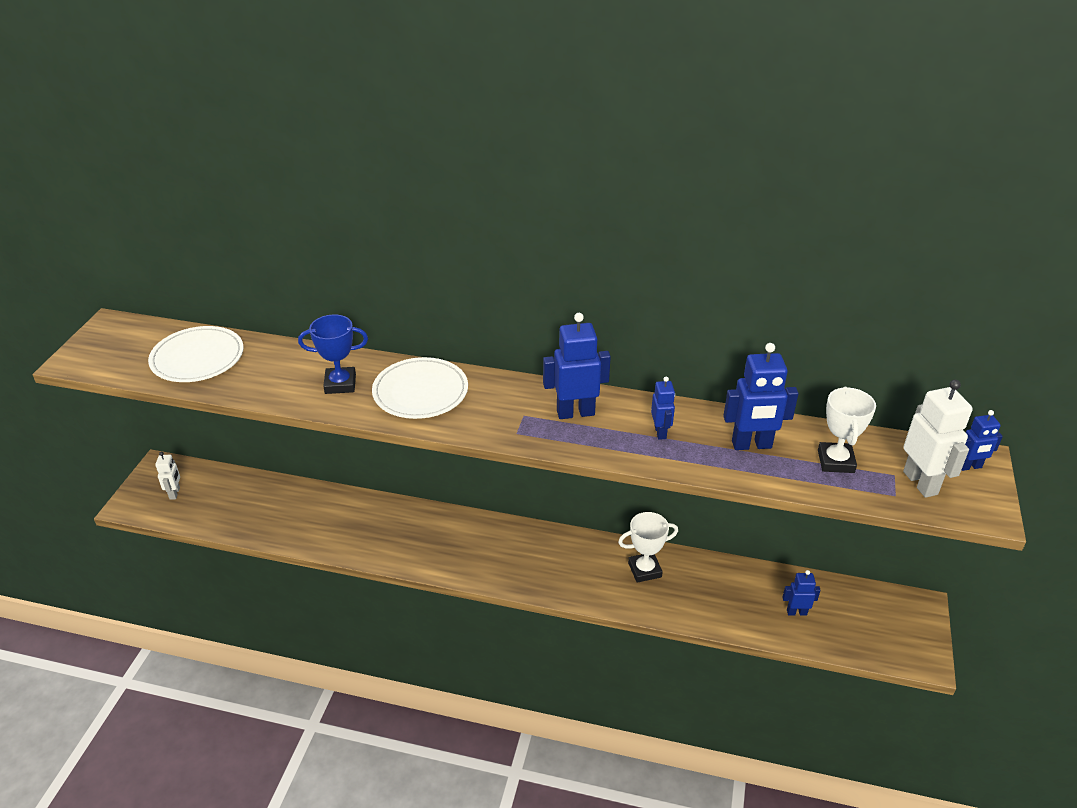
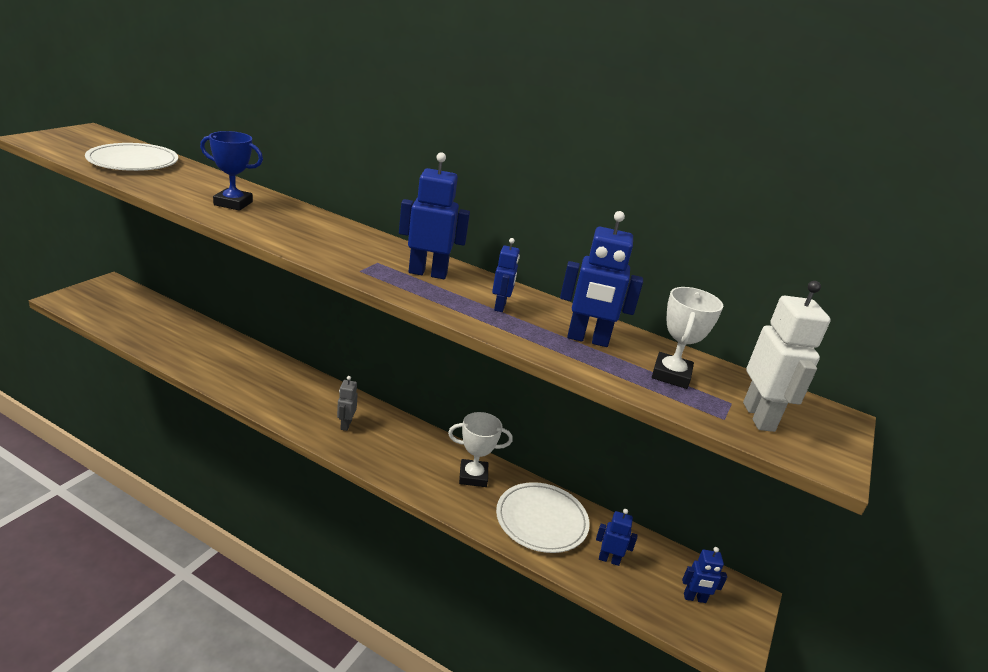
camera: 10 degrees right, 10 degrees down
(175, 493) = (106, 302): white robot -> none
(420, 392) = (298, 225): white plate -> white plate (541, 520)
(502, 555) = (345, 425): none -> grey robot
(969, 467) = (823, 420): blue robot -> blue robot (694, 598)

